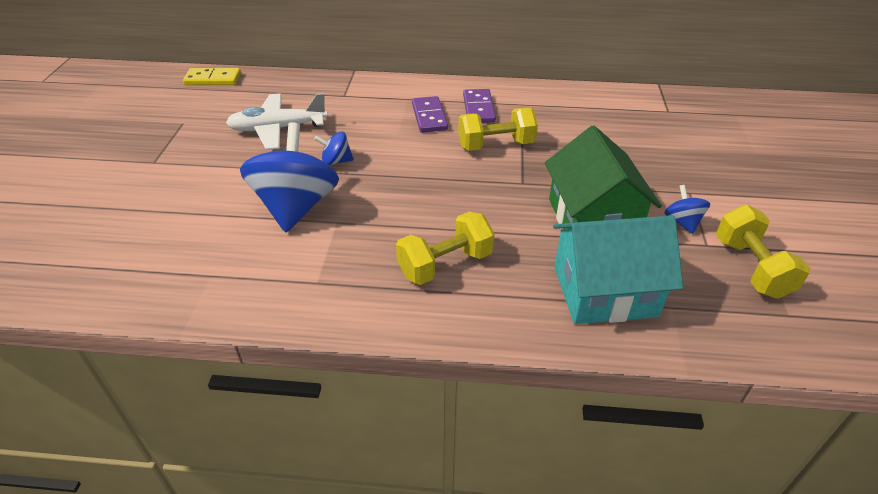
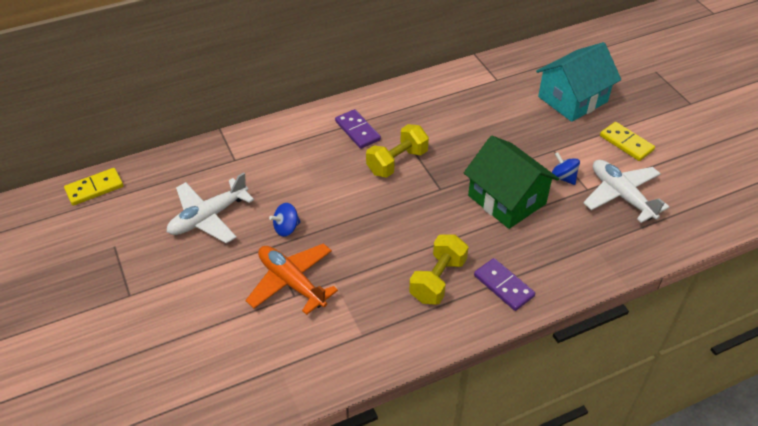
camera: 30 degrees left, 5 degrees up
(296, 207) = (292, 282): blue spinning top -> orange plane
(429, 117) = (325, 154): purple domino -> purple domino (503, 286)
(604, 291) = (549, 253): turquoise house -> turquoise house (572, 99)
(751, 268) = (621, 196): yellow dumbbell -> white plane
(796, 216) = (626, 143): none -> yellow domino

